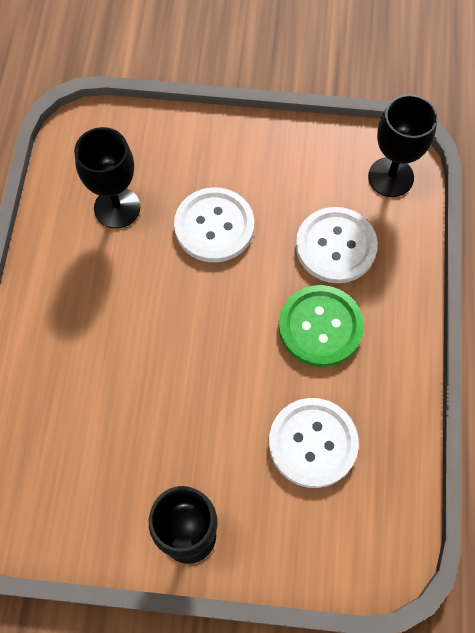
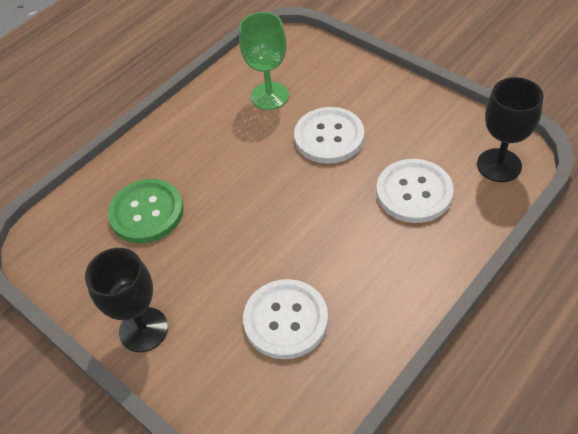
camera: 40 degrees right, 15 degrees down
(117, 208) = (269, 96): black goblet -> green goblet
(320, 327) = (357, 241): green button -> green button (146, 212)

